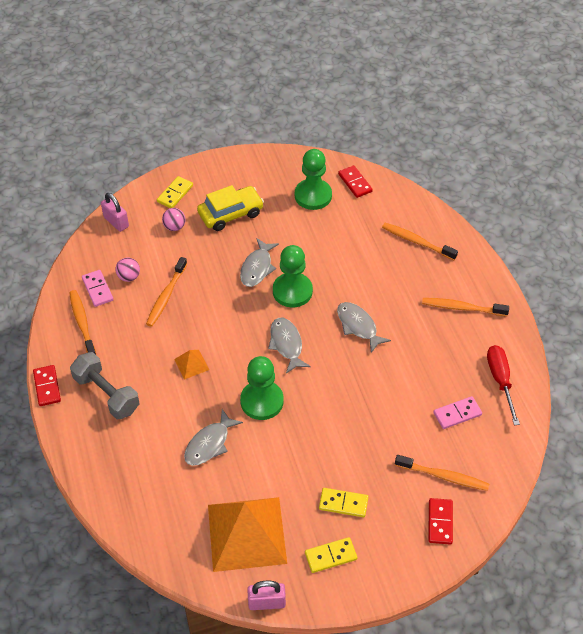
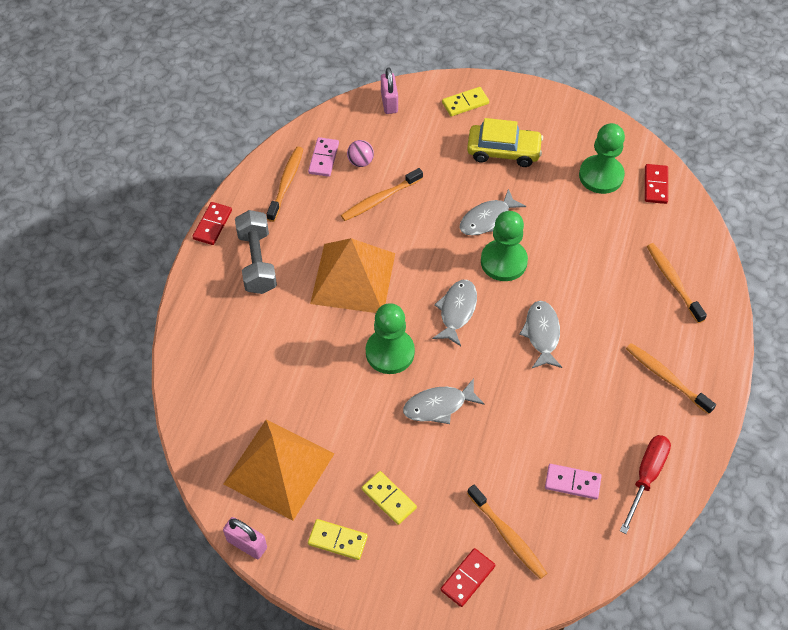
camera: 35 degrees right, 5 degrees up
(174, 227) = (439, 136): pink ball -> none
(191, 364) = (353, 278): orange pyramid -> orange pyramid, size x2.43
(209, 444) = (311, 363): grey fish -> grey fish (438, 406)

